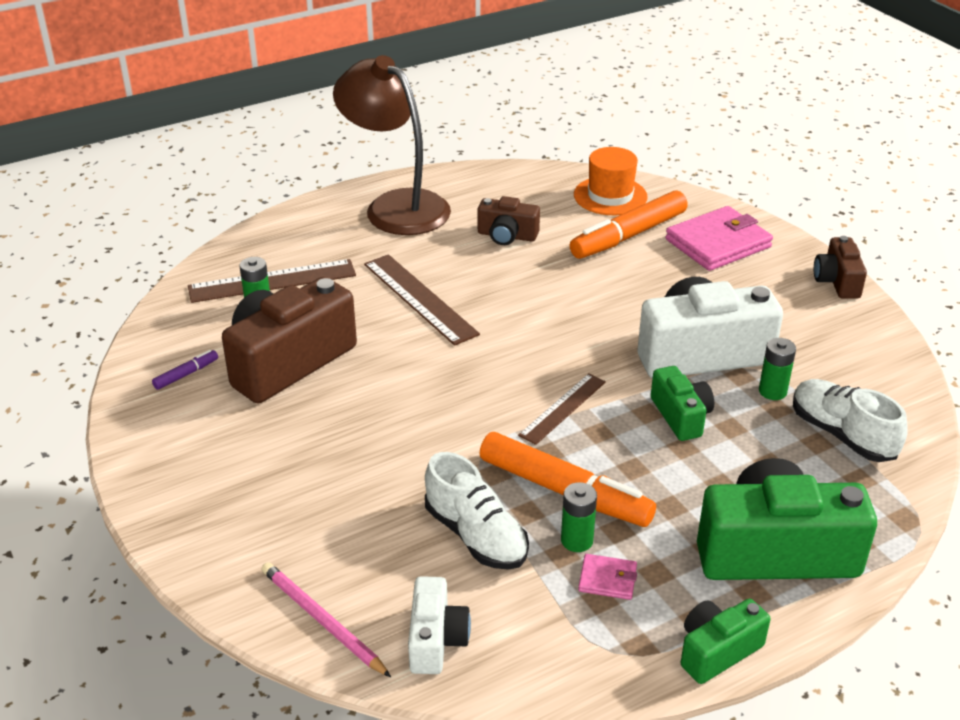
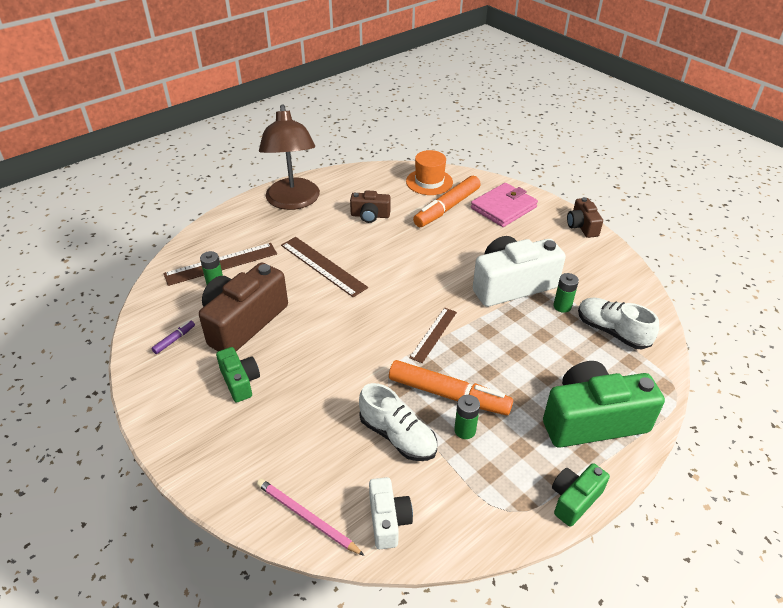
camera: 10 degrees left, 5 degrees up
(396, 206) = (293, 201): brown lamp -> brown lamp turned 135 degrees counterclockwise
(607, 579) = (491, 456): pink wallet -> none
(681, 416) = (510, 331): green camera -> green camera (240, 381)

